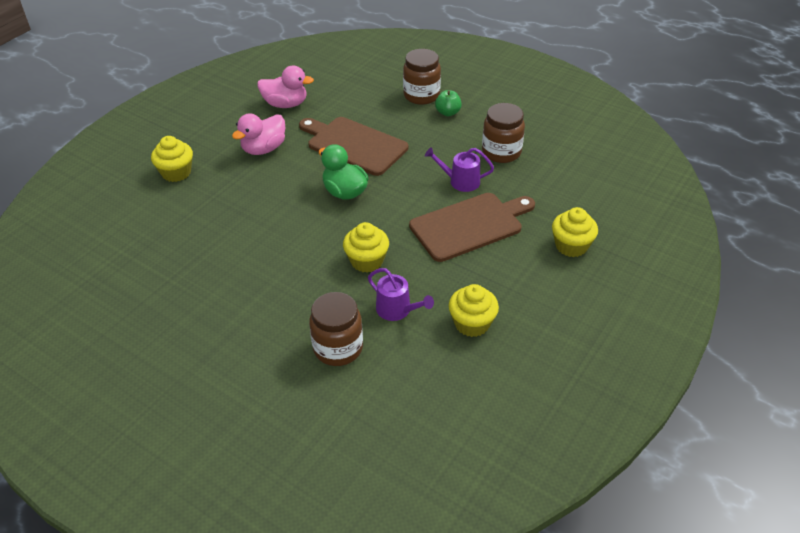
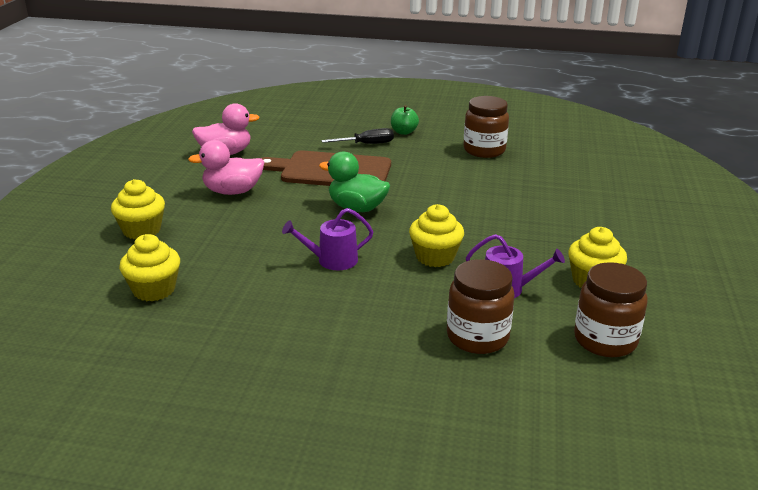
camera: 25 degrees left, 15 degrees down
(264, 149) = (232, 191): pink duck -> pink duck turned 60 degrees clockwise
(405, 120) = (367, 144): none -> black screwdriver
(421, 95) = (365, 124): brown jar -> brown jar (605, 340)
(460, 181) = (467, 177): purple watering can -> purple watering can (332, 260)
(469, 225) = (510, 207): brown cutting board -> none
(571, 246) = (619, 202): yellow cupcake -> yellow cupcake (154, 290)

